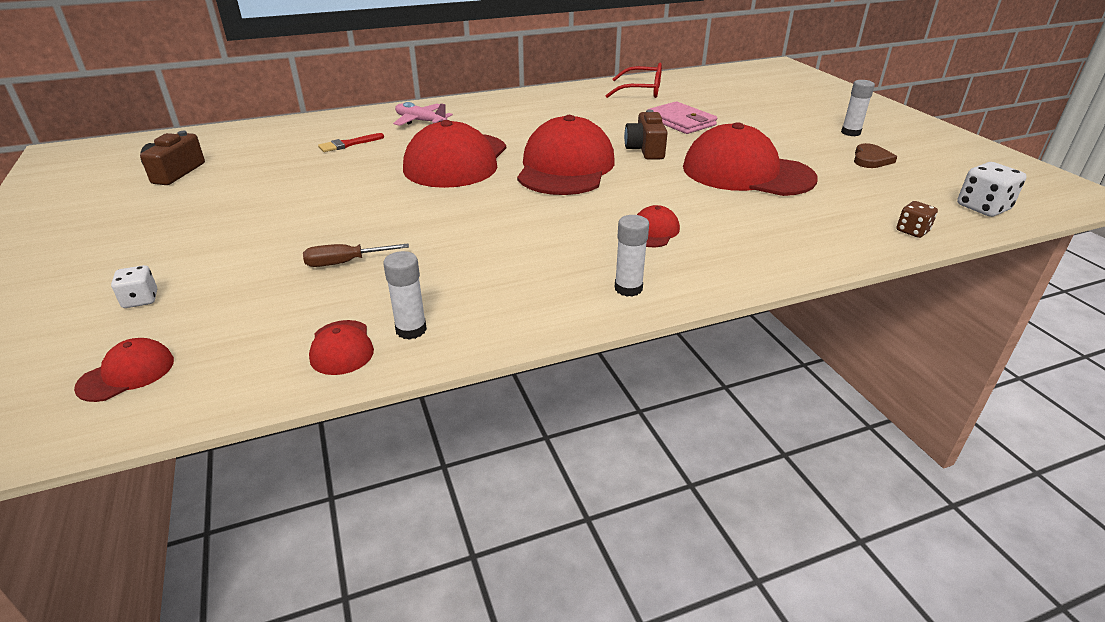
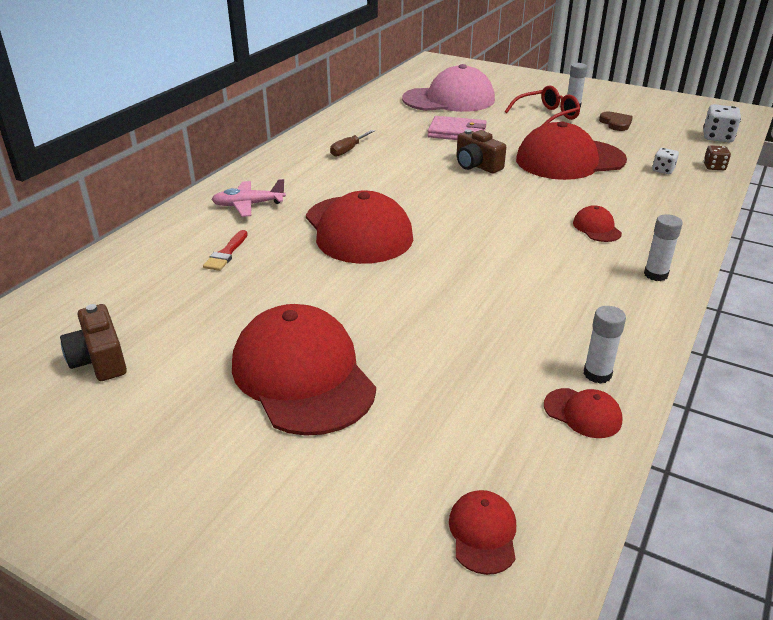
camera: 40 degrees left, 0 degrees up
(140, 300) = (355, 479): white dice -> white dice (663, 170)
(345, 262) = (452, 354): brown screwdriver -> brown screwdriver (348, 150)
(565, 167) = (451, 202): red cap -> red cap (303, 375)
(642, 91) = (380, 114): red glasses -> red glasses (547, 116)
(727, 96) = (449, 99): none -> pink cap

